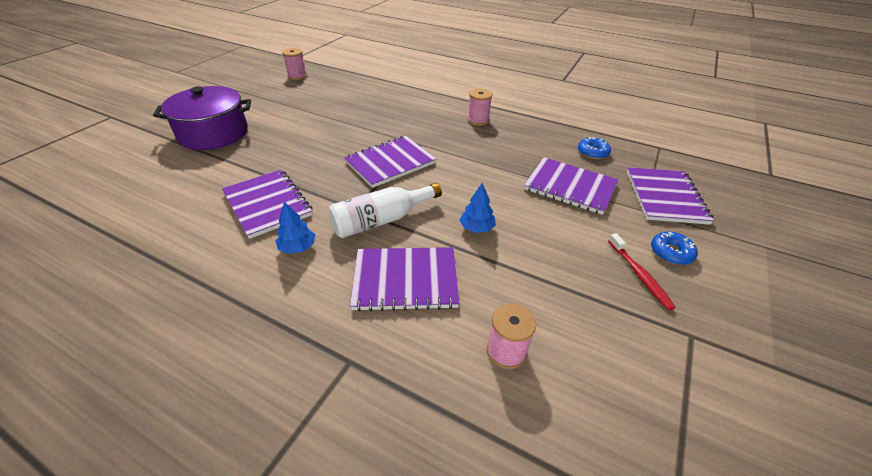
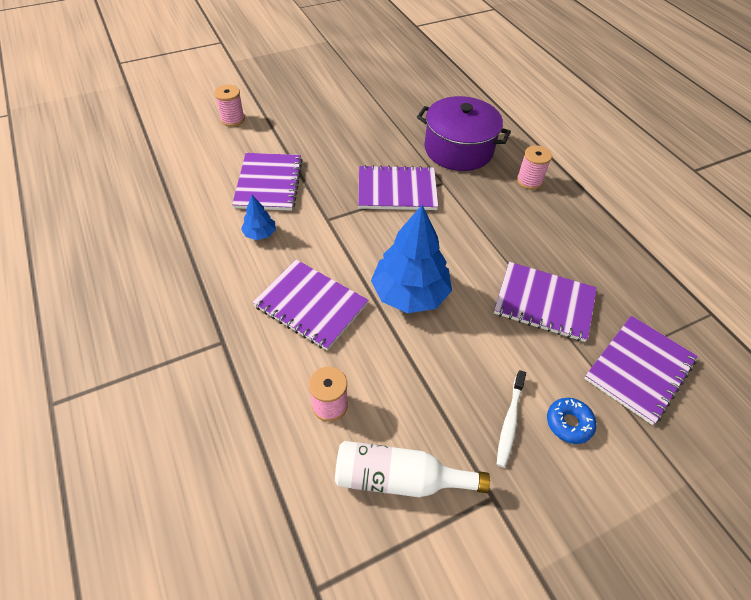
camera: 35 degrees right, 10 degrees up
(213, 133) = (281, 92): purple pot -> purple pot (458, 149)
(297, 76) = (398, 51): pink spool -> pink spool (232, 119)
(381, 220) = (339, 243): white bottle -> white bottle (398, 478)
(476, 228) = (410, 293): blue tree -> blue tree, size x2.14
(570, 187) = (544, 303): purple notebook -> purple notebook turned 45 degrees counterclockwise
(592, 152) = (617, 278): blue donut -> none
(639, 275) = (509, 422): red toothbrush -> white toothbrush

